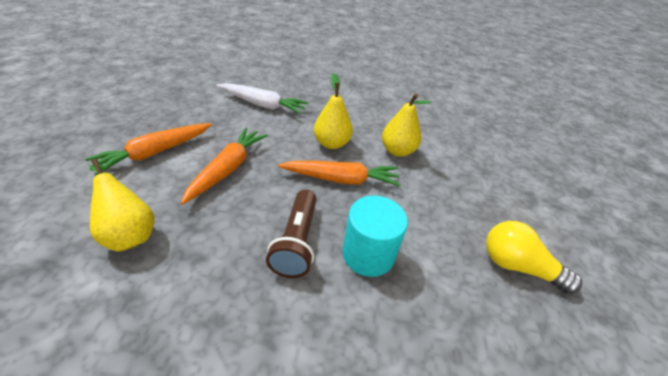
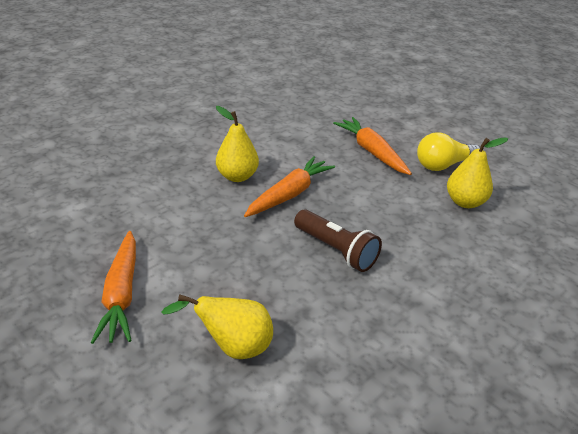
camera: 50 degrees left, 5 degrees down
(227, 169) = (205, 253): orange carrot -> orange carrot (372, 152)
(262, 105) = (123, 188): white carrot -> none
(368, 254) = (379, 221): turquoise cylinder -> none
(397, 151) = (286, 148): yellow pear -> yellow pear (465, 202)

